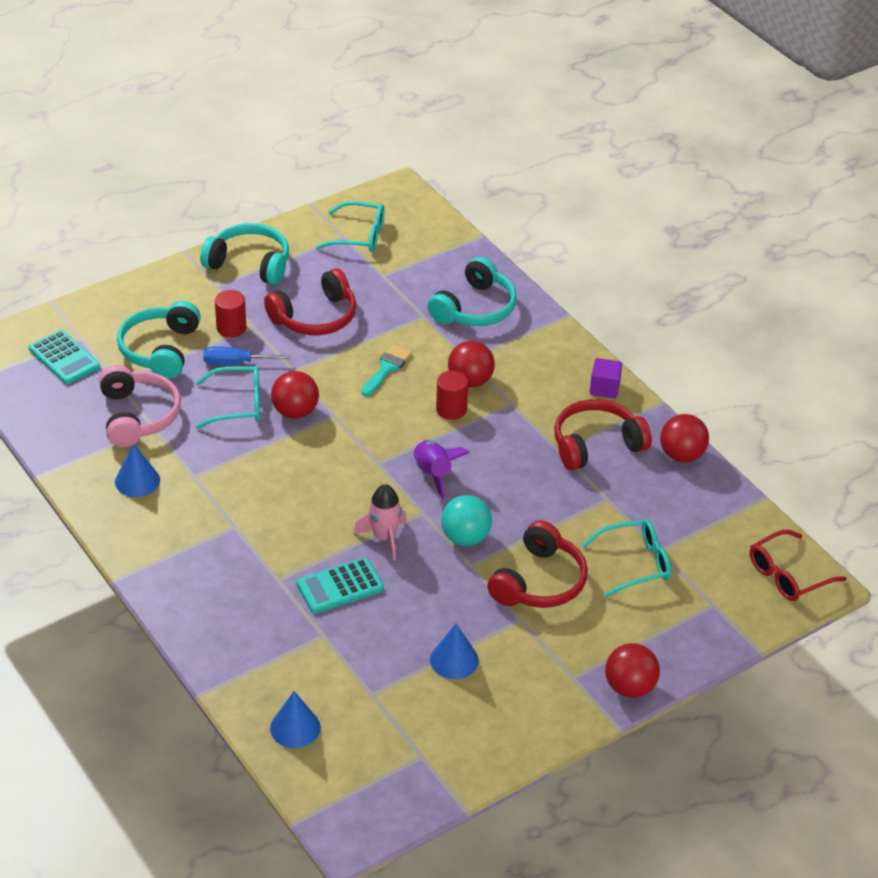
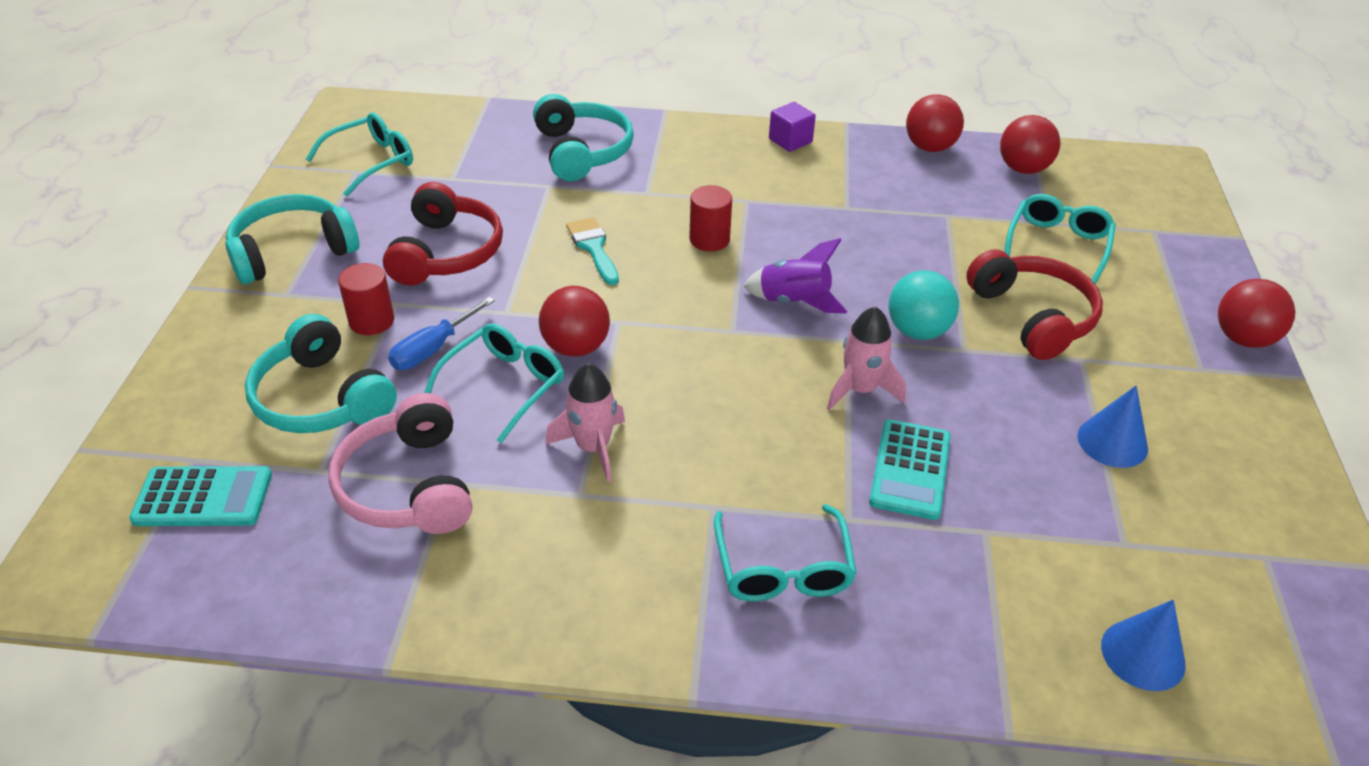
camera: 50 degrees left, 0 degrees up
(137, 481) = (526, 556): blue cone -> none
(138, 416) = (408, 486): pink headphones -> pink headphones turned 135 degrees counterclockwise
(219, 572) = (783, 569): none -> turquoise glasses
(229, 461) = (592, 447): none -> pink rocket
(470, 381) = (682, 207): red ball -> red ball (1023, 169)
(596, 444) = (863, 183): red headphones -> none
(788, 575) = (1146, 173): red glasses -> none

